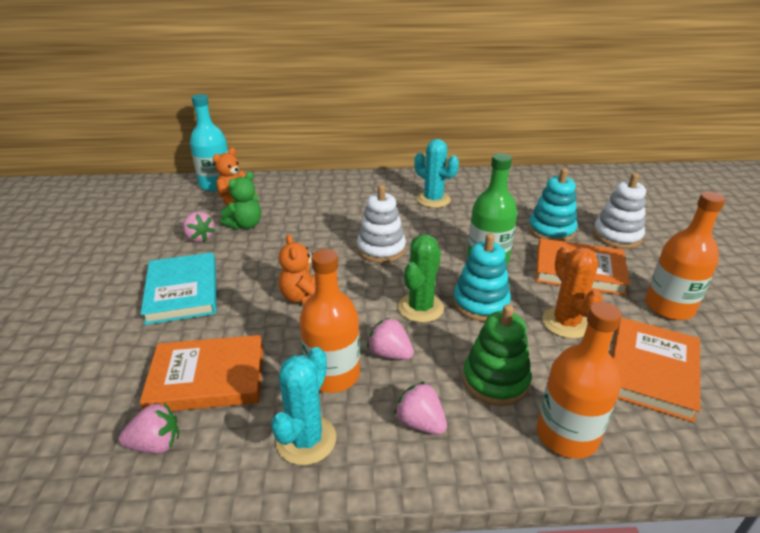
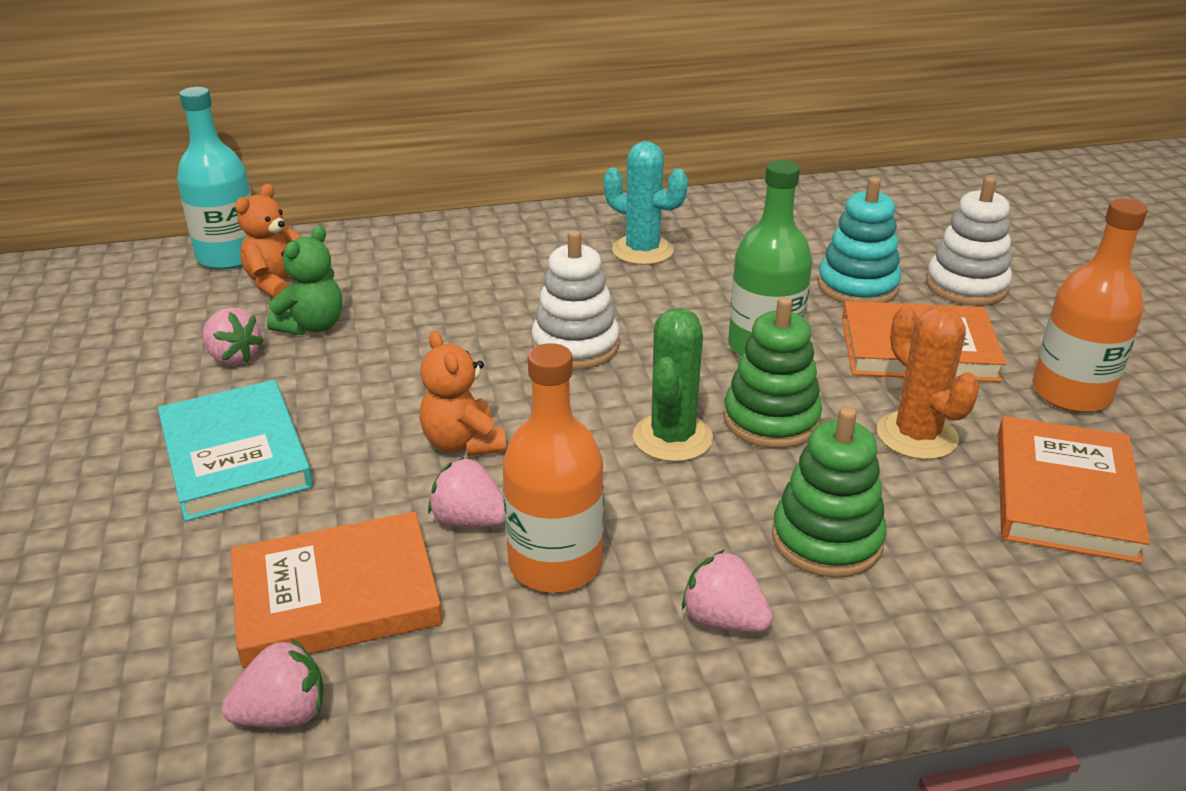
camera: 10 degrees left, 0 degrees up
(306, 440) = (542, 671): turquoise cactus -> none
(390, 354) = (642, 518): pink strawberry -> pink strawberry (469, 520)
(480, 303) = (771, 420): turquoise stacking toy -> green stacking toy
(567, 435) = (957, 607): orange bottle -> none

